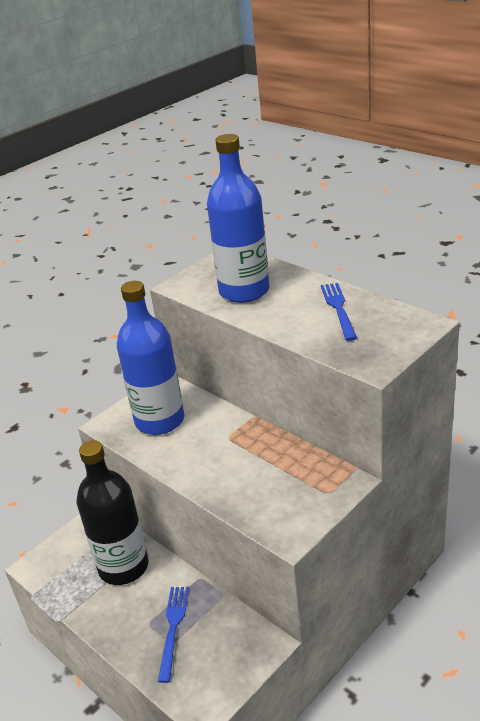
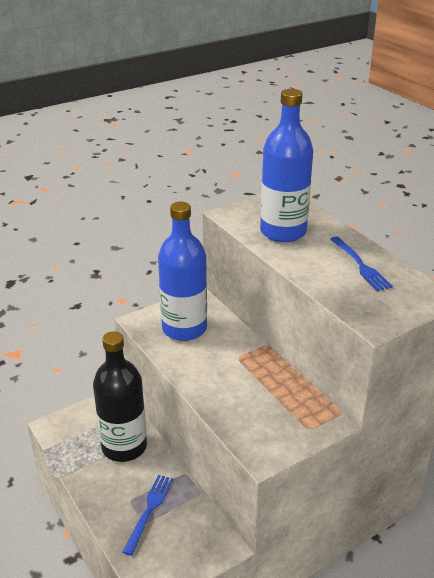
camera: 10 degrees right, 0 degrees up
(338, 308) = (361, 265): blue fork -> blue fork turned 150 degrees clockwise

